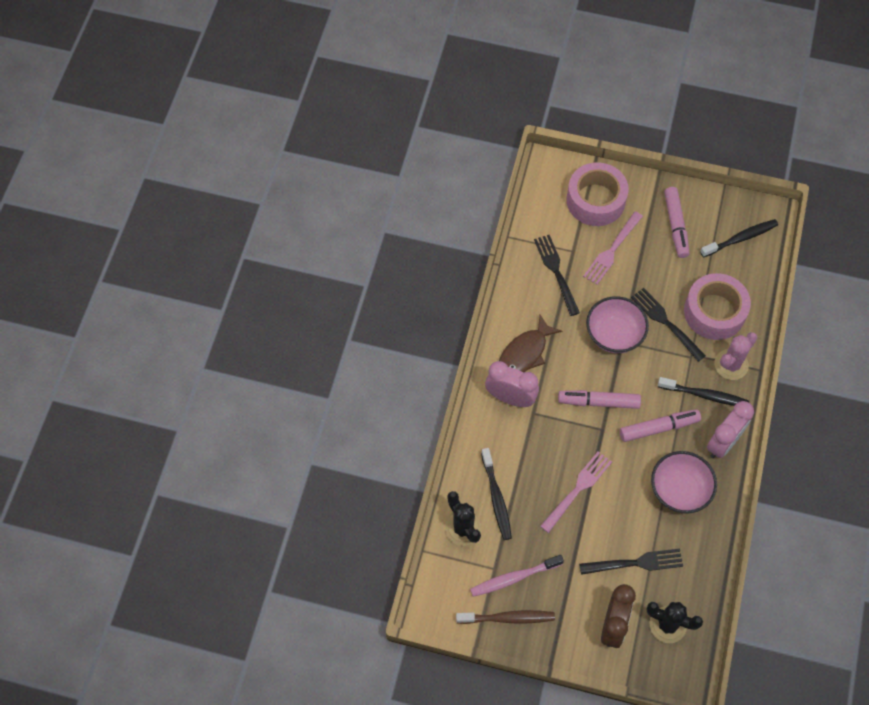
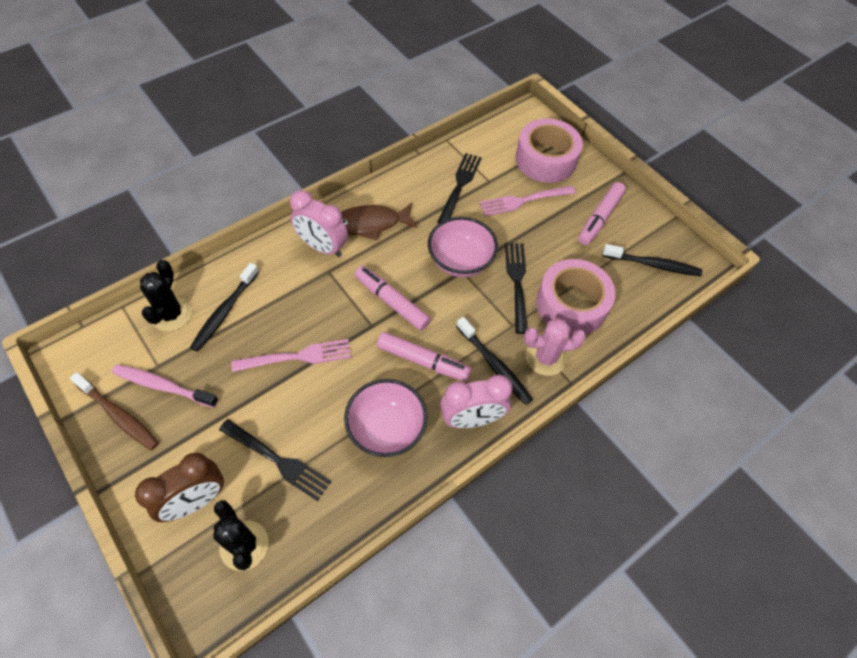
camera: 35 degrees right, 5 degrees down
(510, 398) = (322, 247): pink clock -> pink clock turned 150 degrees clockwise

